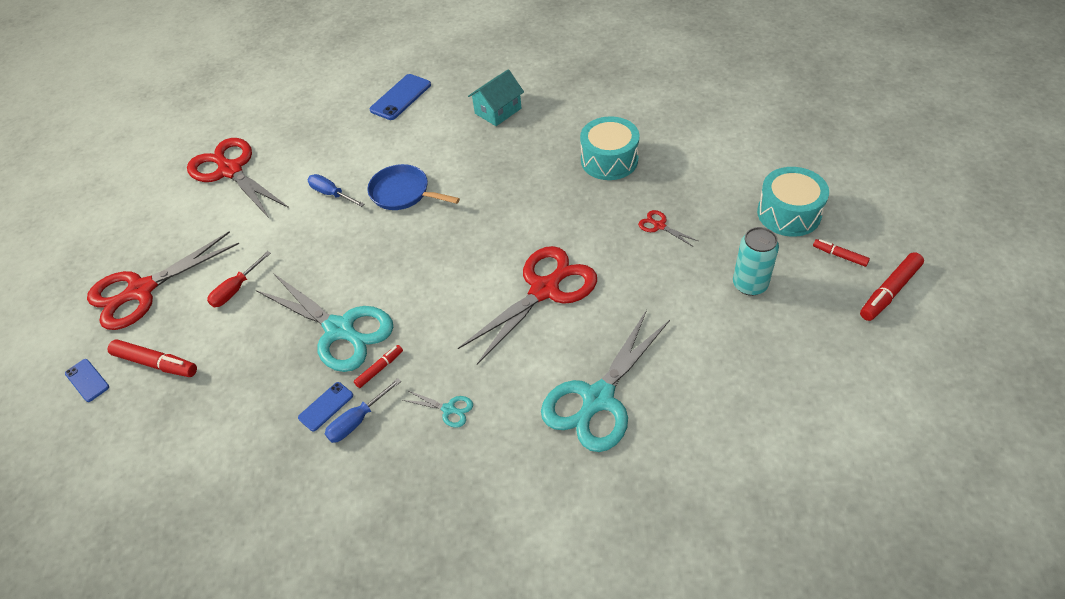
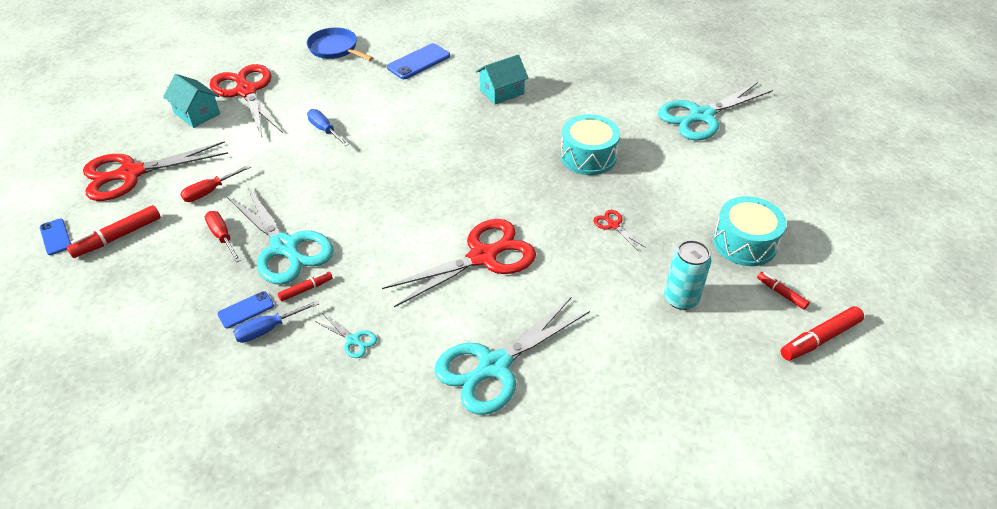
camera: 10 degrees right, 5 degrees down
(156, 363) = (117, 237): red marker -> red marker turned 105 degrees clockwise
(186, 207) = (197, 113): none -> turquoise house
(269, 335) = (222, 237): none -> red screwdriver
(403, 193) = (388, 143): blue pan -> blue pan (335, 49)
(702, 93) = (701, 116): none -> turquoise scissors

